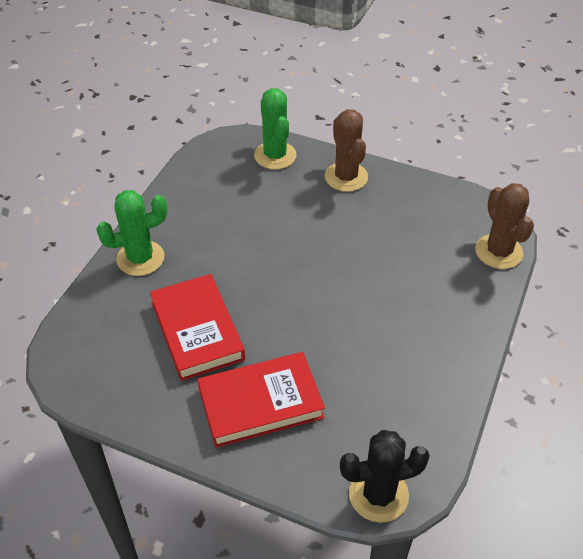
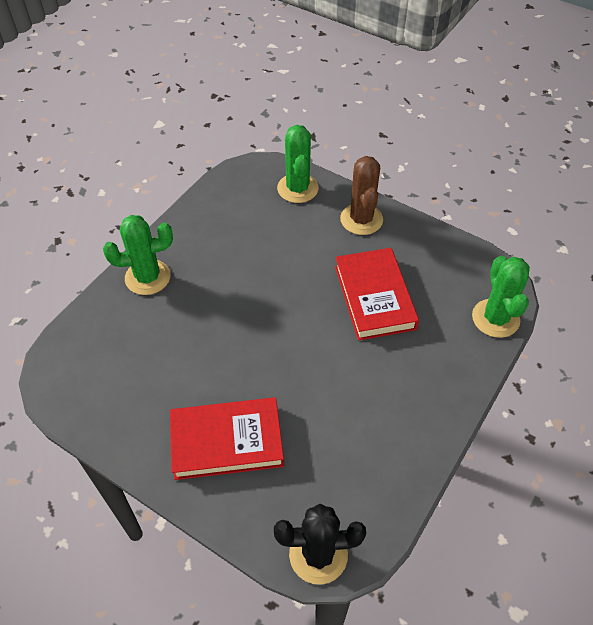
camera: 10 degrees right, 5 degrees up
(197, 330) = (184, 358): red book -> red book (374, 297)
(498, 252) = (495, 318): brown cactus -> green cactus

